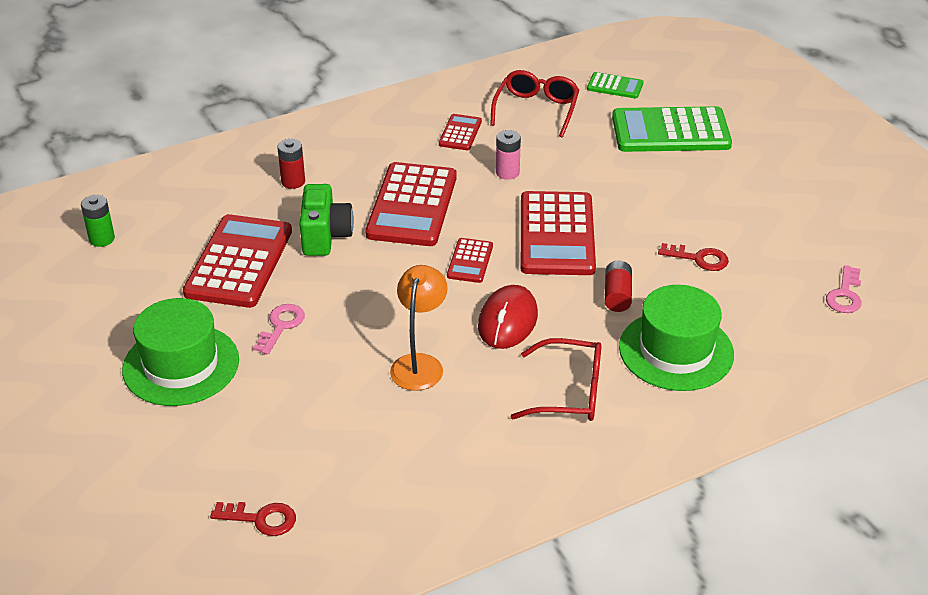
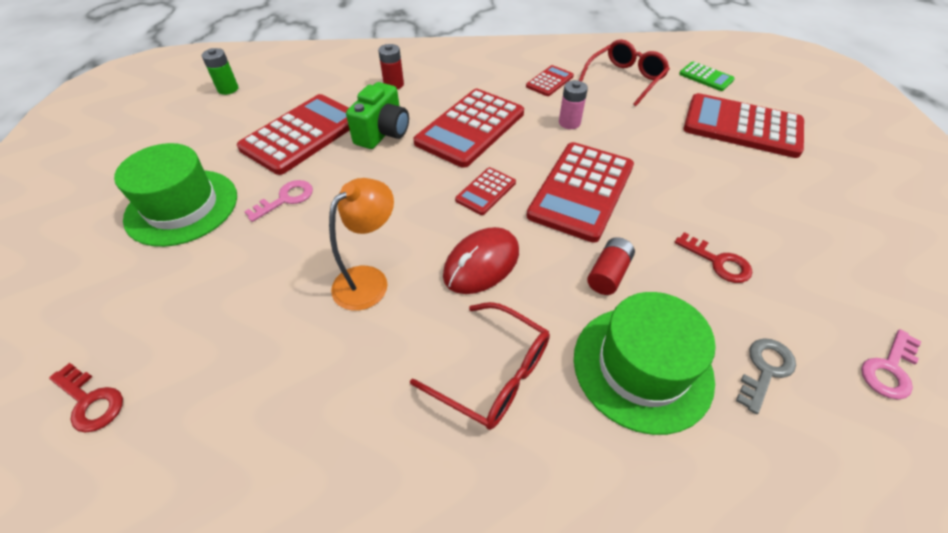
camera: 25 degrees right, 10 degrees up
(670, 131) = (742, 126): green calculator -> red calculator
(762, 323) = (765, 370): none -> grey key

